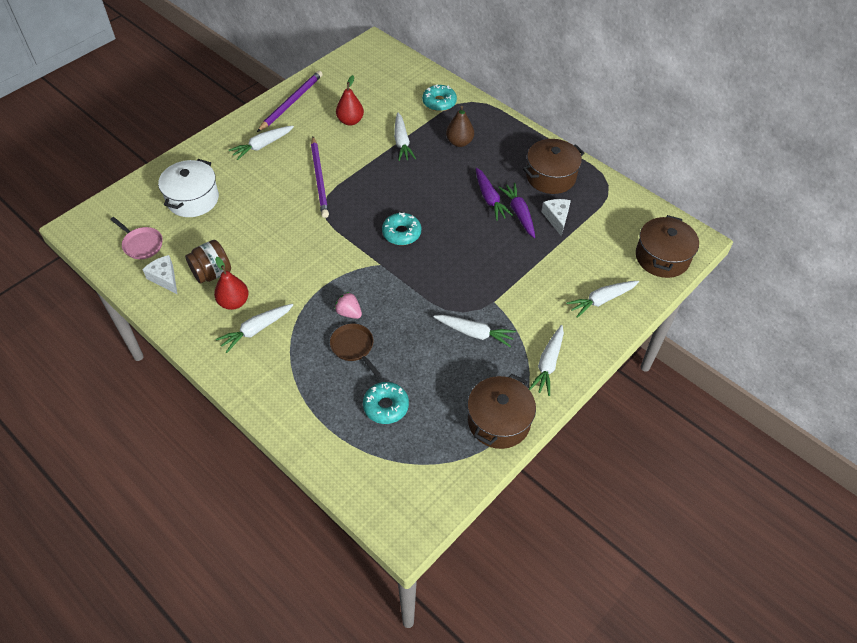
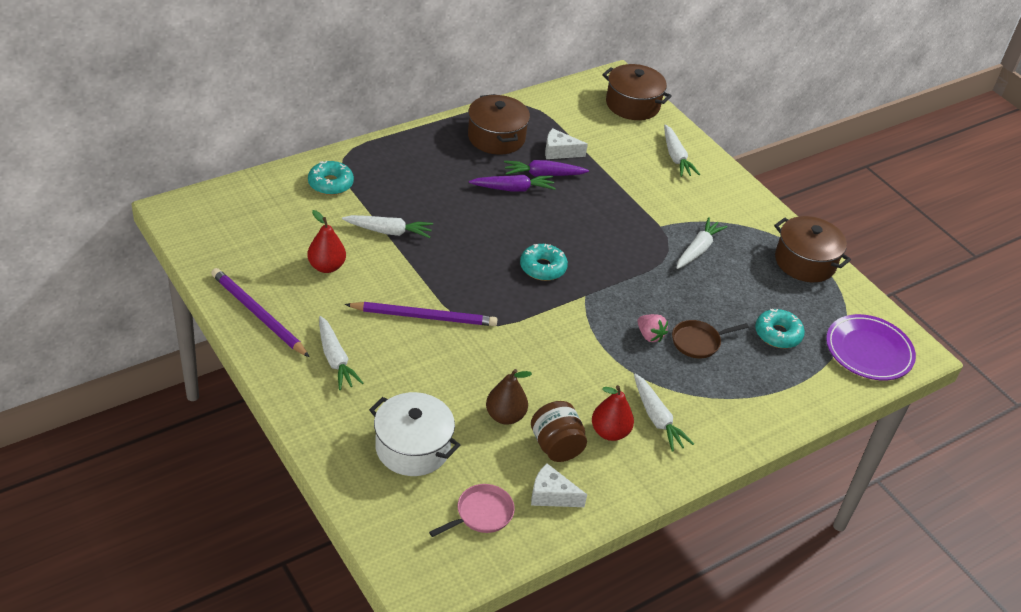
camera: 80 degrees left, 10 degrees down
(165, 278) = (551, 495): white cheese -> white cheese turned 45 degrees clockwise
(349, 313) = (649, 335): pink strawberry -> pink strawberry turned 90 degrees counterclockwise
(391, 486) = (868, 351): none -> purple plate
(459, 142) = (411, 186): brown pear -> brown pear (505, 416)
(548, 364) = (745, 212): white carrot -> none

